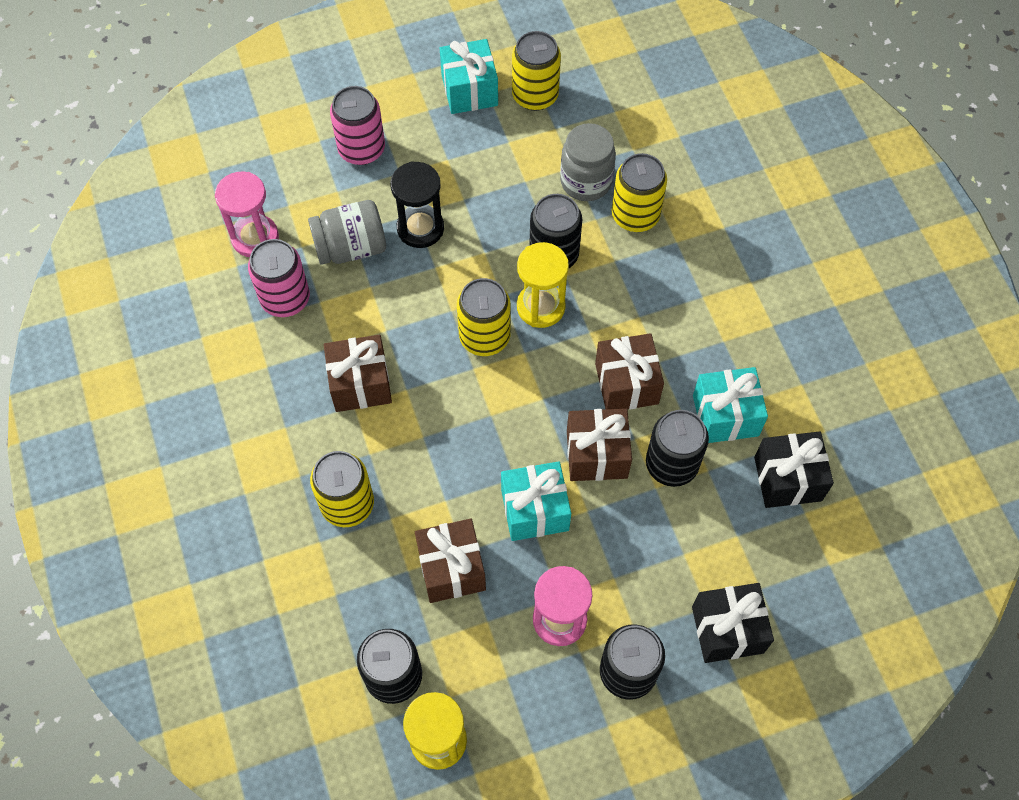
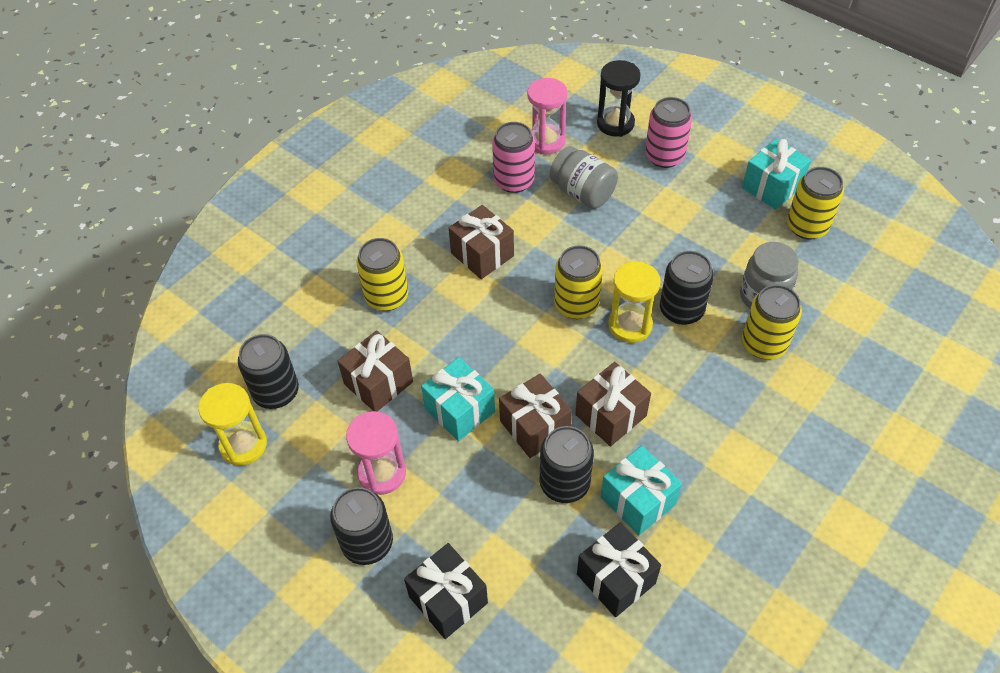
camera: 60 degrees right, 10 degrees down
(420, 228) = (631, 221): black hourglass -> black hourglass (615, 123)

